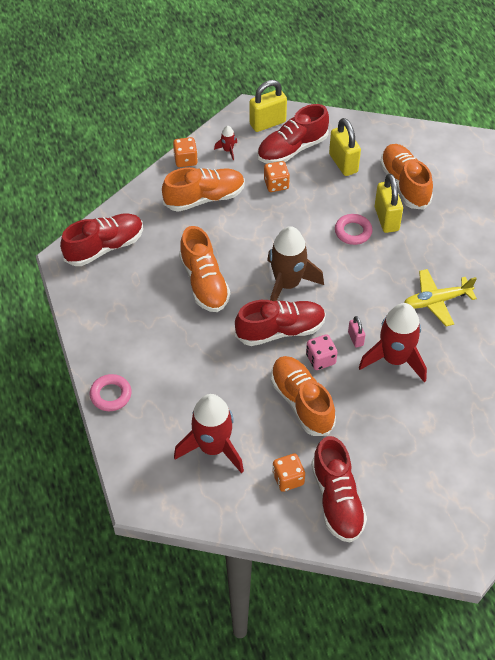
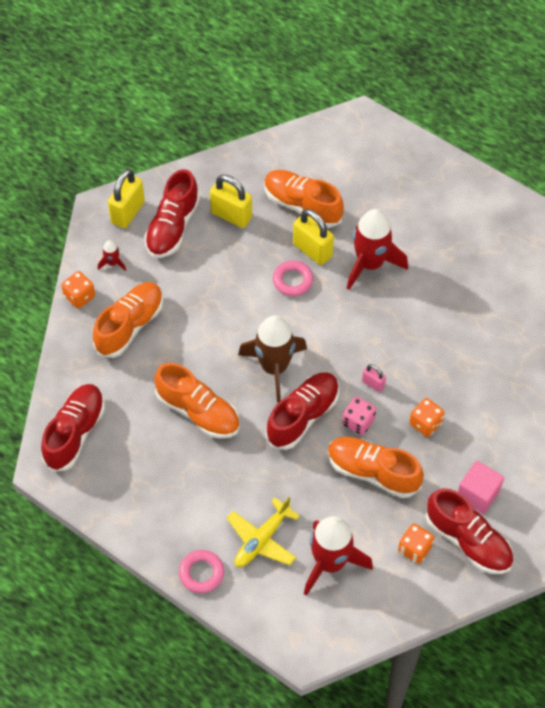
camera: 35 degrees left, 5 degrees up
(276, 184) = (186, 272): orange dice -> orange dice (425, 423)
(375, 470) = (478, 494): none -> pink cube
(394, 359) = (419, 382): red rocket -> red rocket (370, 264)
(436, 301) = (414, 306): yellow plane -> yellow plane (262, 540)

